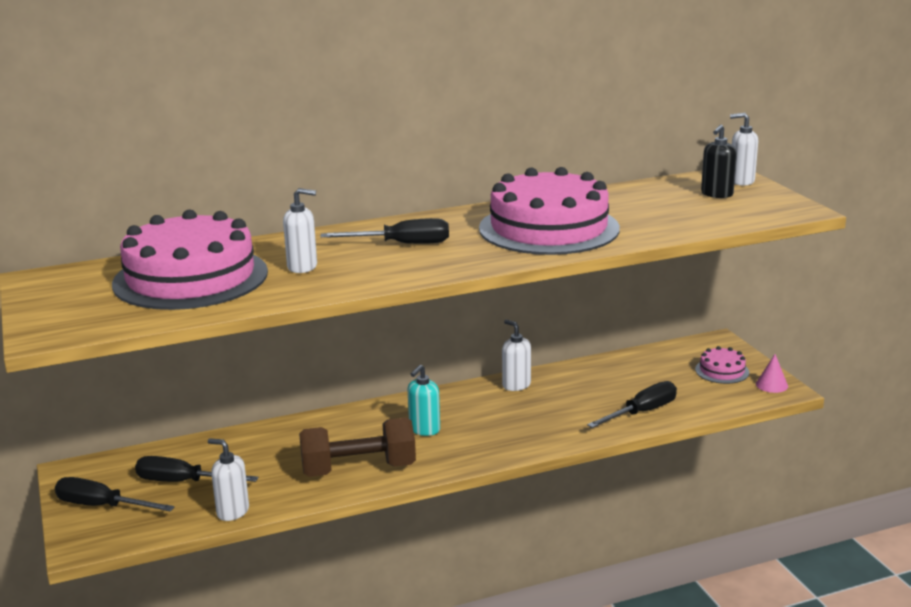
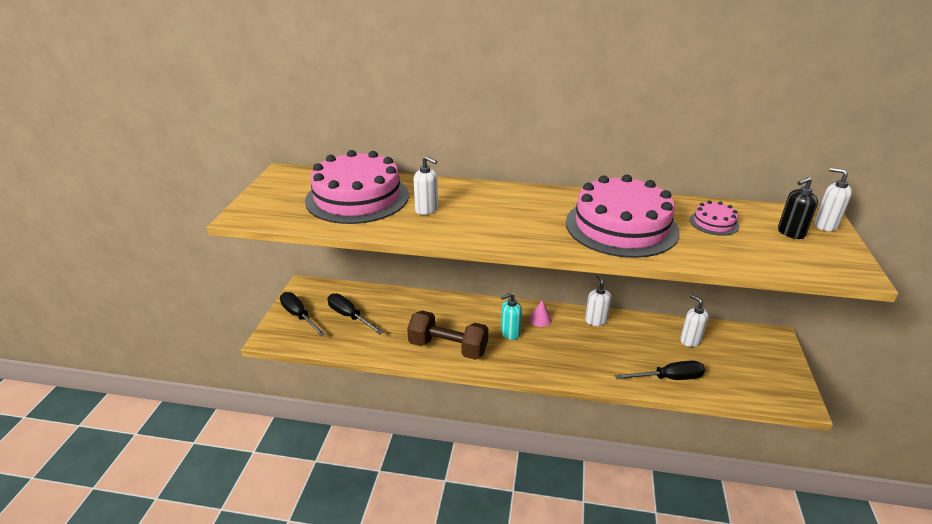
camera: 30 degrees right, 10 degrees up
(232, 511) = (357, 349): white soap dispenser -> white soap dispenser (690, 340)
(402, 244) = (506, 210): black screwdriver -> none
(722, 371) = (760, 365): pink cake -> pink cake (714, 223)
(771, 385) = (793, 394): pink cone -> pink cone (540, 319)

